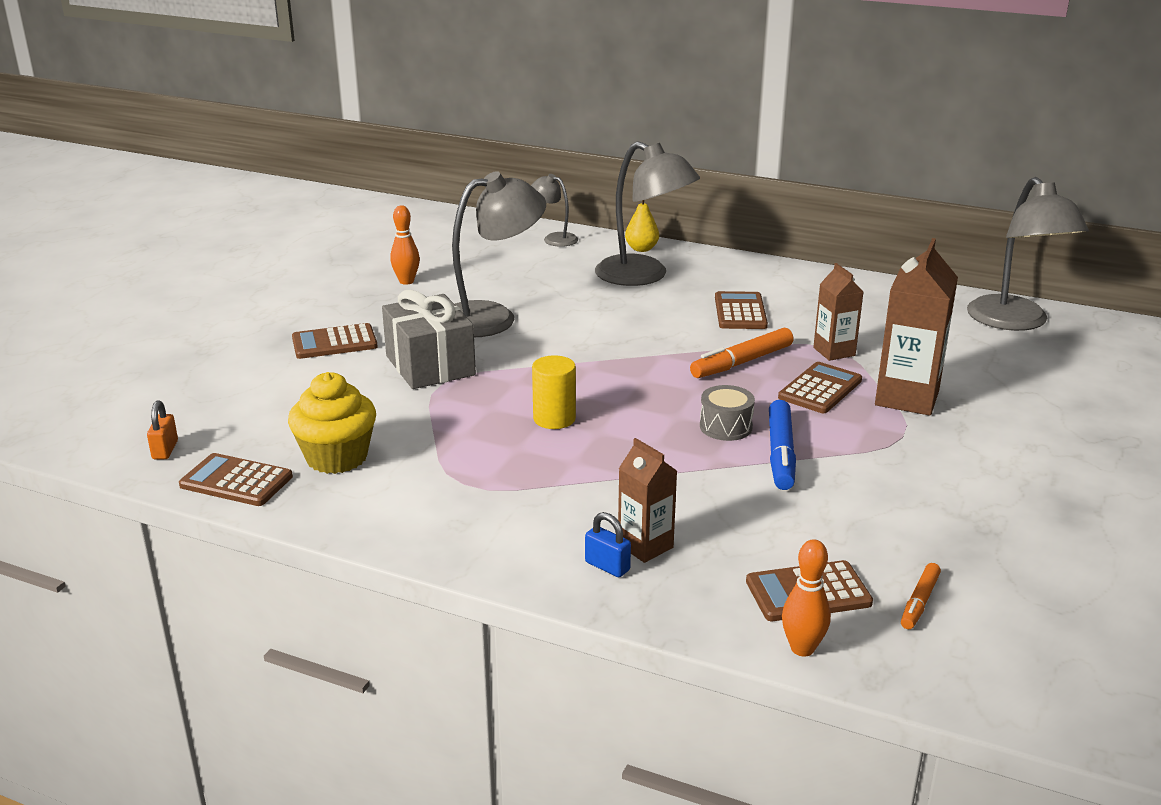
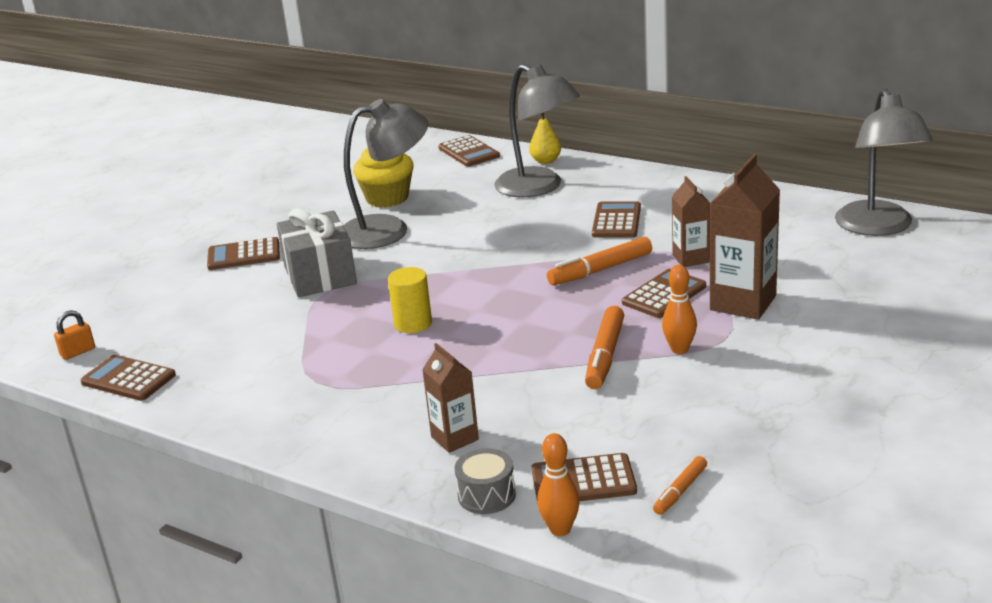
camera: 10 degrees right, 0 degrees up
(165, 450) = (78, 352): orange padlock -> orange padlock turned 45 degrees clockwise
(337, 457) = (216, 359): yellow cupcake -> yellow cupcake (387, 198)
(406, 281) = (323, 197): orange bowling pin -> orange bowling pin (679, 349)
(554, 238) = (469, 152): grey lamp -> brown calculator
(607, 566) = (416, 455): blue padlock -> none
(725, 427) = (564, 331): grey drum -> grey drum (486, 495)
(780, 454) = (605, 355): blue marker -> orange marker

